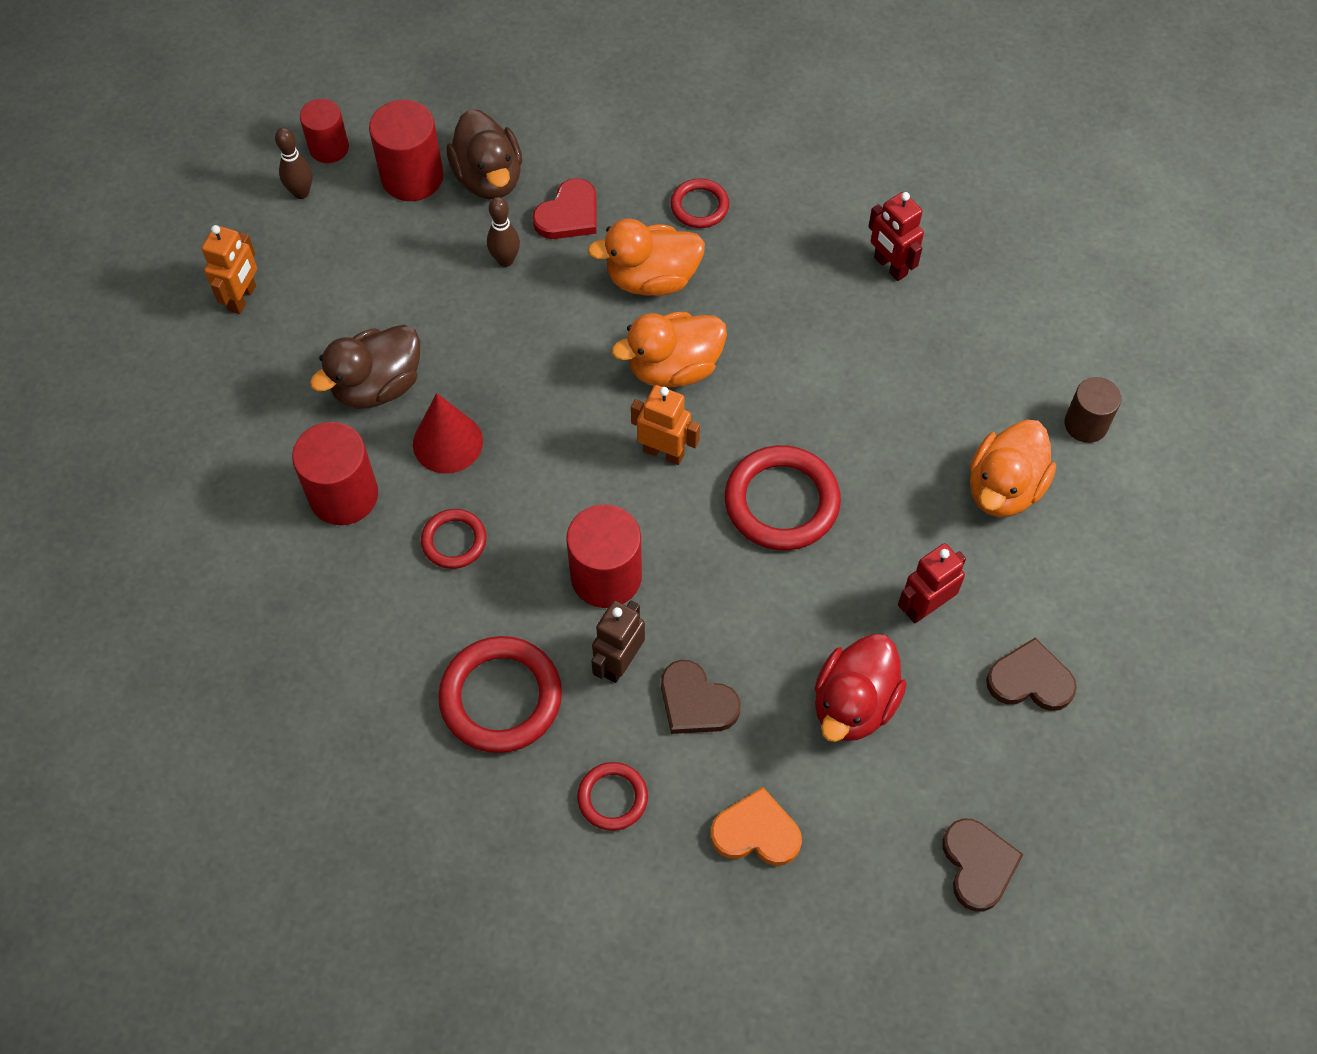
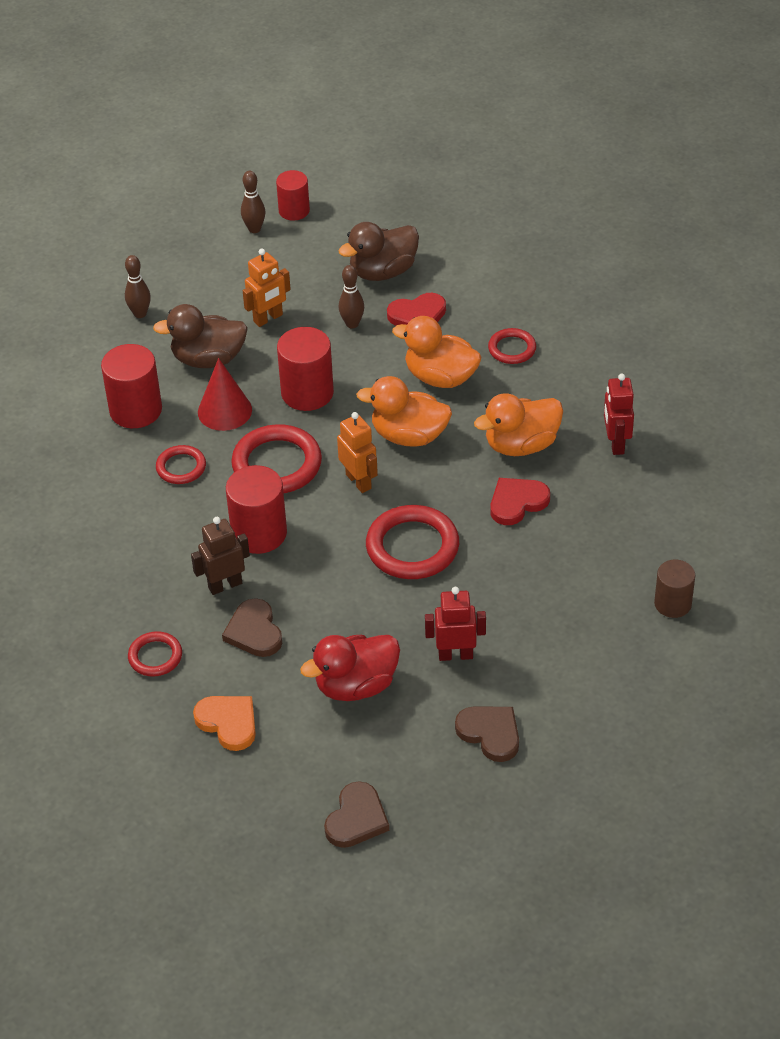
camera: 35 degrees right, 15 degrees down
(242, 298) = (168, 273): orange robot -> orange robot (268, 318)
(251, 367) = (140, 314): none -> brown bowling pin
(412, 177) = (333, 250): red cylinder -> red cylinder (307, 393)
(489, 178) = (383, 271): brown duck -> brown duck turned 45 degrees clockwise
(501, 697) = (135, 567): red ring -> red ring (277, 464)
(846, 389) = (517, 502): none -> red heart
(1004, 488) = (576, 613): orange duck -> orange duck (521, 445)

